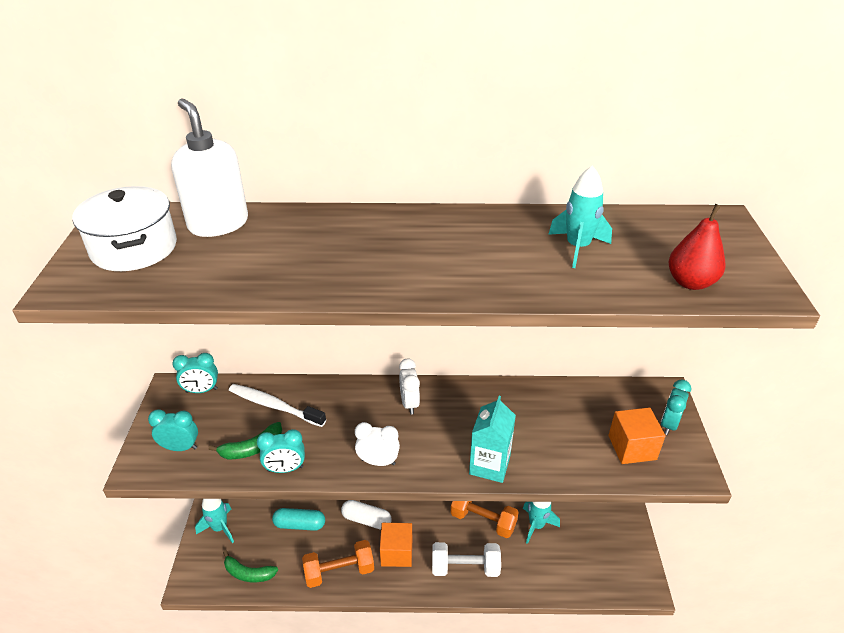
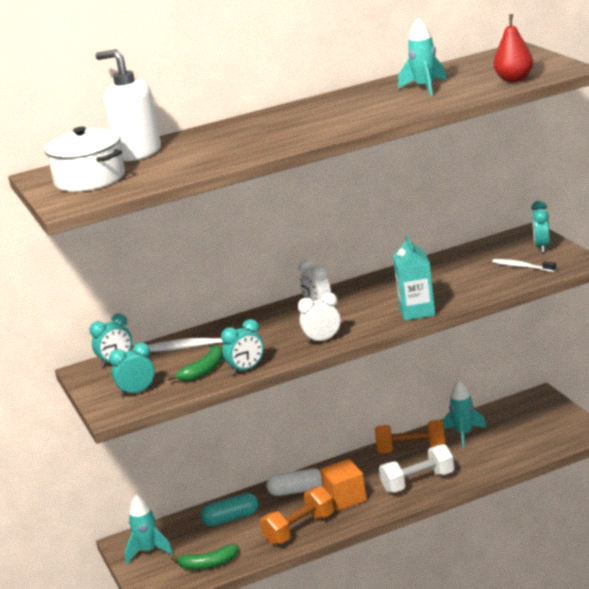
camera: 20 degrees left, 15 degrees down
(632, 447) = (522, 267): orange cube -> white toothbrush

